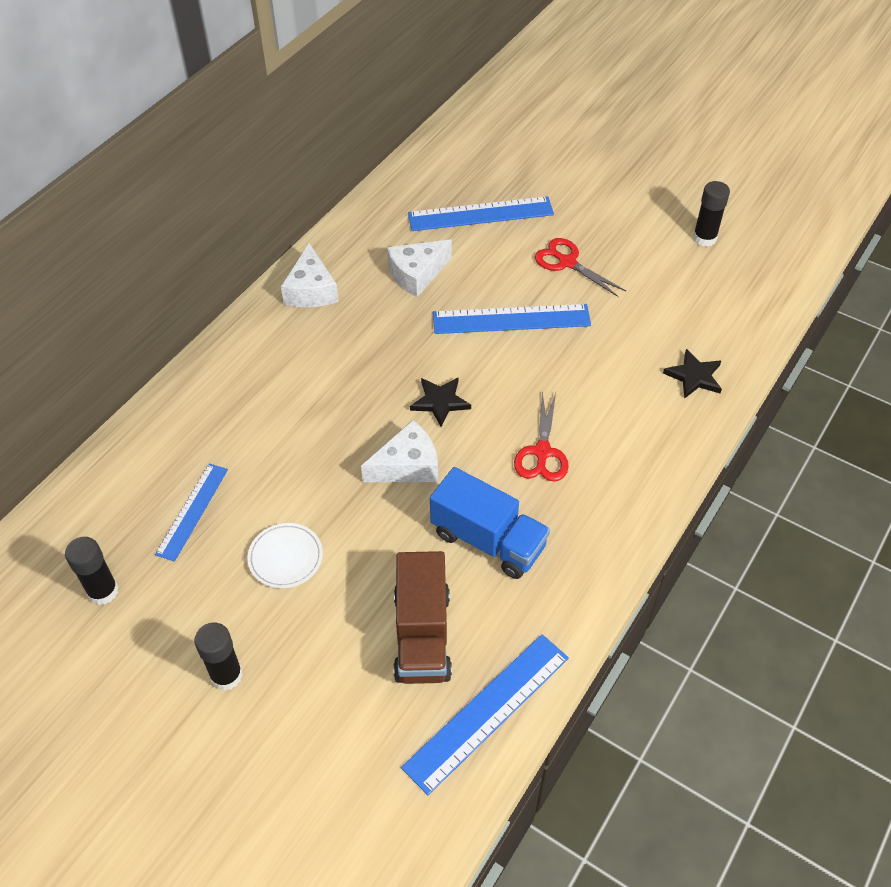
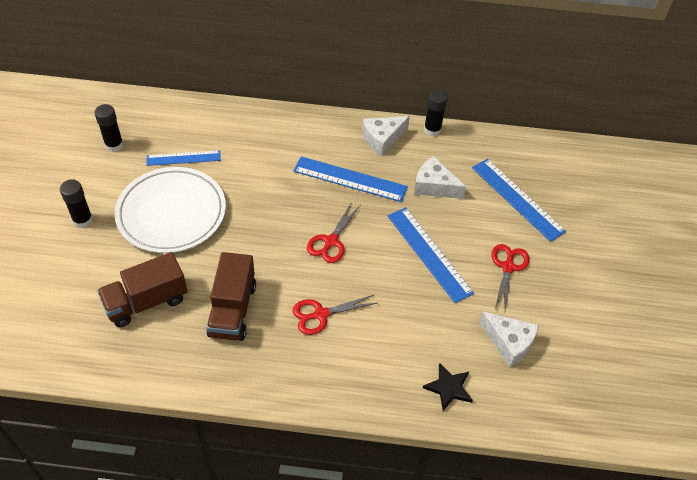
camera: 60 degrees right, 0 degrees up
(285, 557) = (171, 213): white plate -> white plate, size x2.25
(407, 465) = (269, 244): white cheese -> white cheese (509, 342)
(440, 402) = (331, 241): black star -> red scissors
(487, 711) = (105, 356): blue ruler -> blue ruler (350, 179)
(488, 540) = (232, 310): blue truck -> brown truck
(704, 238) = (602, 349): black glue stick -> black glue stick (432, 130)

